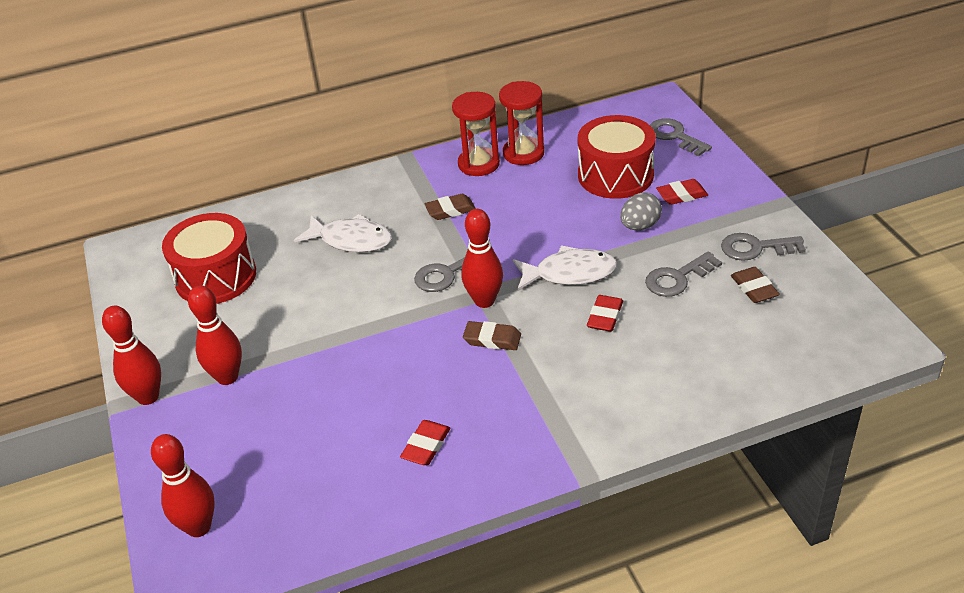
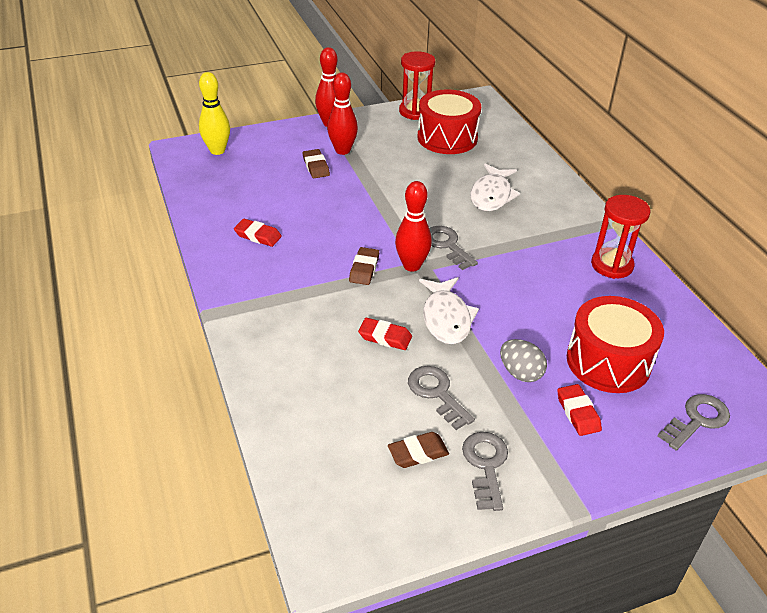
camera: 85 degrees right, 0 degrees up
(199, 527) = (217, 150): red bowling pin -> yellow bowling pin
(450, 210) = (536, 247): brown eraser -> brown eraser (316, 167)
(523, 153) = (636, 295): red hourglass -> red hourglass (415, 111)

